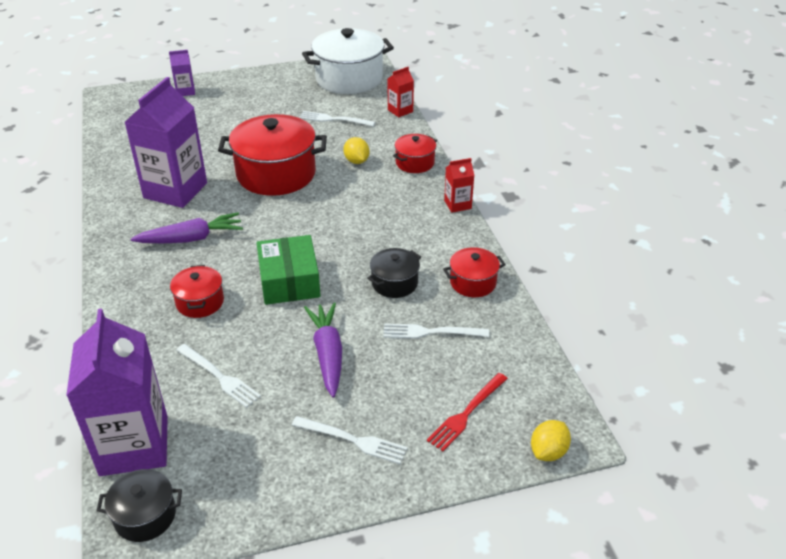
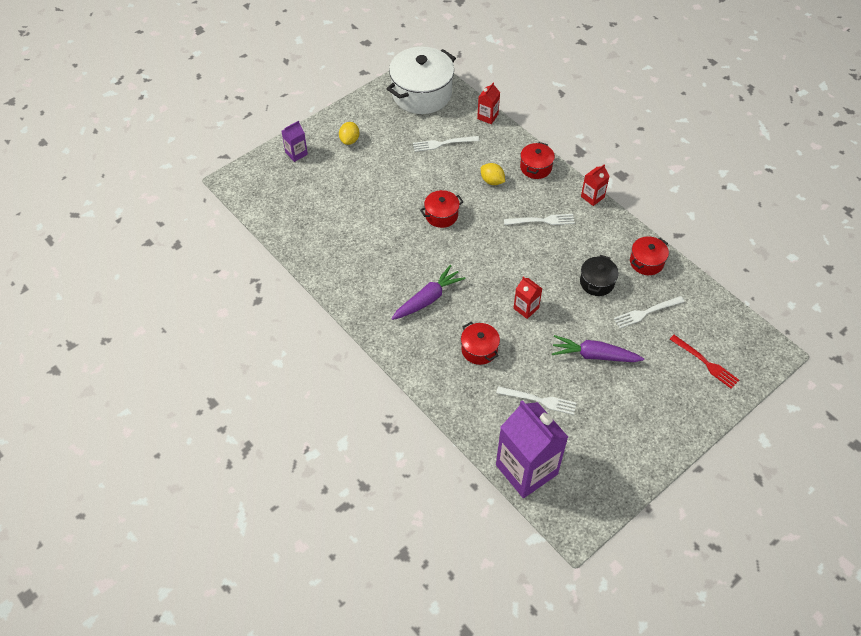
camera: 25 degrees left, 15 degrees up
(145, 516) = (572, 509): black pot -> none
(175, 190) = (377, 259): purple carton -> none
(276, 174) = (441, 215): red pot -> red pot, size x0.50
(289, 281) = (526, 308): green box -> red carton
(328, 354) = (594, 355): purple carrot -> purple carrot turned 45 degrees counterclockwise
(353, 440) = (653, 409): white fork -> white fork (542, 220)
(466, 413) = (705, 363): red fork -> red fork turned 60 degrees counterclockwise
(548, 452) = (766, 369): yellow lemon -> yellow lemon (349, 140)

